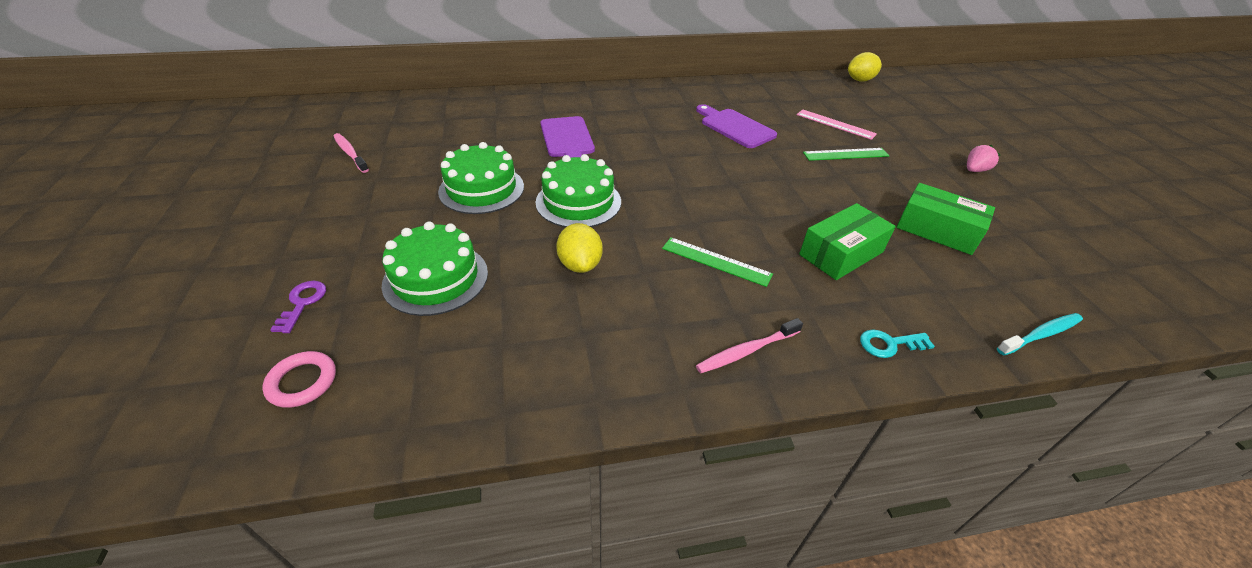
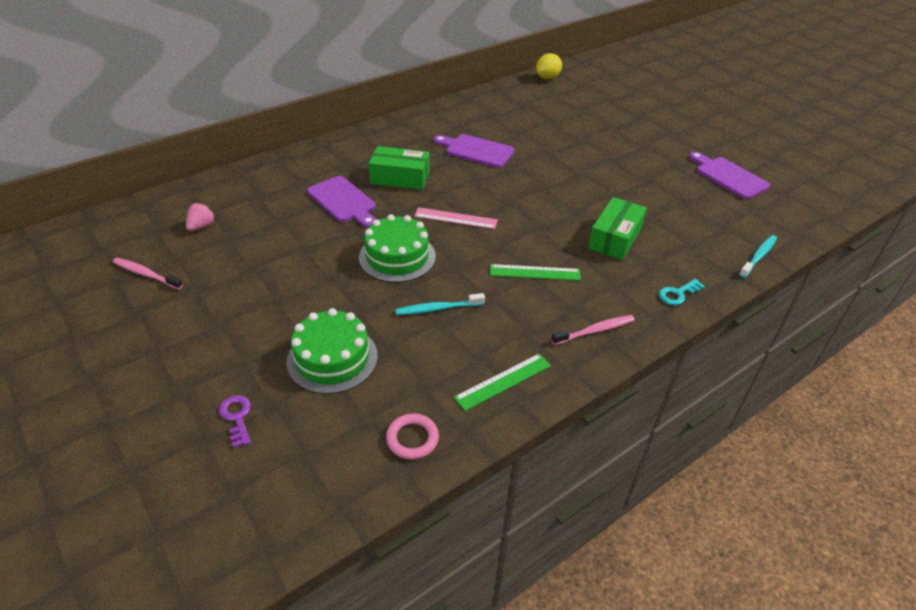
camera: 25 degrees left, 0 degrees up
(302, 382) = (297, 472): pink ring -> pink ring (412, 439)
(481, 189) = (305, 271): green cake -> none
(580, 264) = (438, 308): yellow lemon -> turquoise toothbrush
(746, 351) = (595, 331): pink toothbrush -> pink toothbrush turned 150 degrees counterclockwise
(835, 124) = (552, 127): pink ruler -> pink ruler (455, 218)
(845, 154) = (574, 153): green ruler -> green ruler (503, 381)
(937, 230) = (667, 200): green box -> green box (400, 178)
(975, 170) = (668, 142): pink strawberry -> pink strawberry (202, 226)
(1042, 226) = (728, 176): none -> purple cutting board

